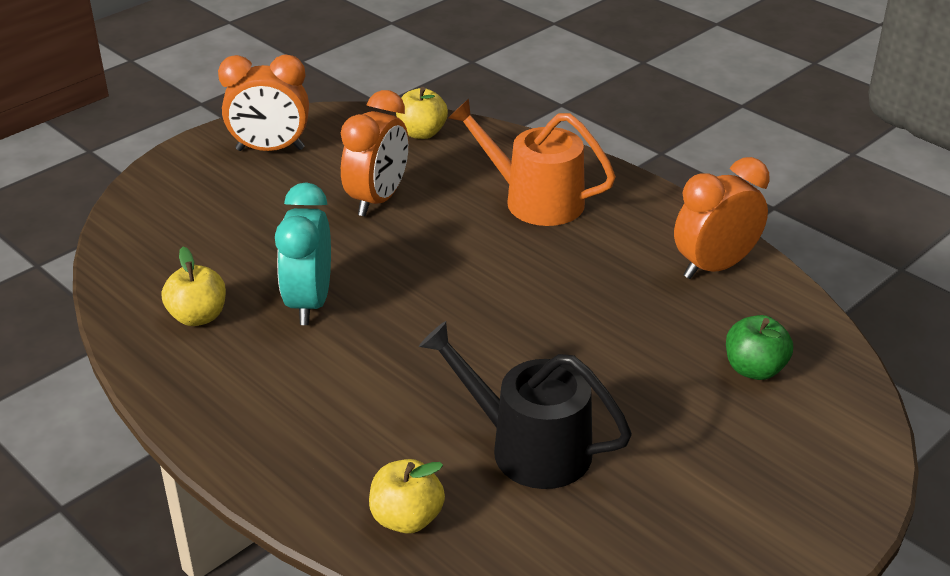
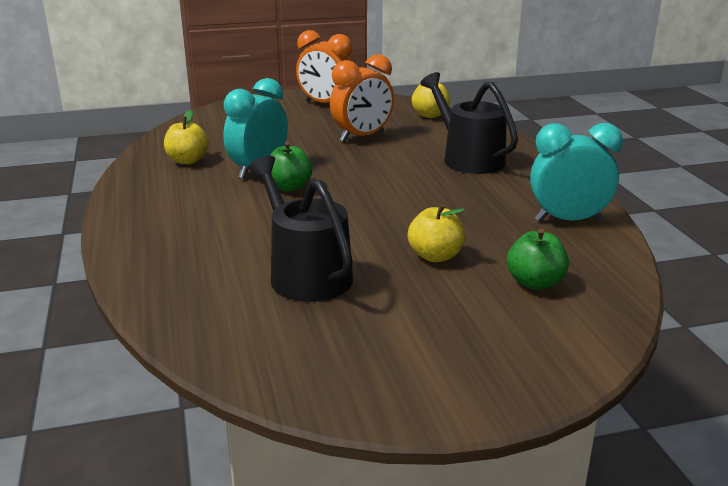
camera: 30 degrees right, 10 degrees down
(377, 319) = (289, 187): none -> green apple
(407, 518) = (177, 283): yellow apple -> yellow apple (435, 256)
(535, 200) = (469, 159): orange watering can -> black watering can
(714, 267) = (568, 220): orange clock -> turquoise clock

